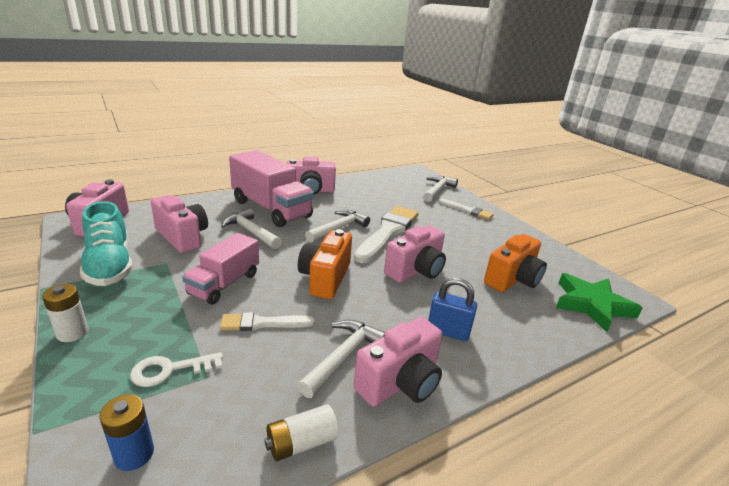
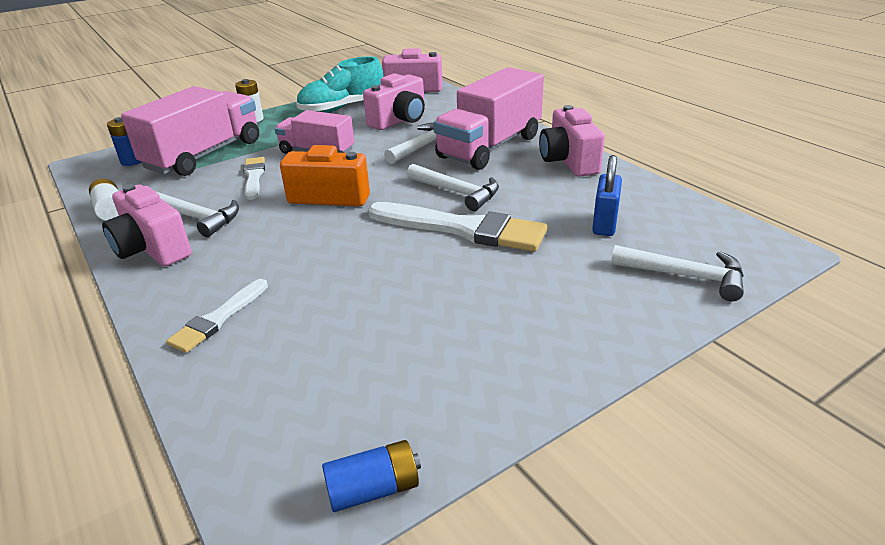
camera: 90 degrees right, 5 degrees up
(170, 370) = (204, 155): white key -> pink truck
(416, 271) = (355, 254): pink camera -> none
(448, 332) = (220, 278): blue padlock -> blue padlock (604, 224)
(467, 210) = (605, 312): white brush -> white brush (218, 318)
(512, 279) = (341, 348): orange camera -> none
(592, 305) = (262, 443): green star -> none
(598, 275) = (373, 489): none -> blue battery

